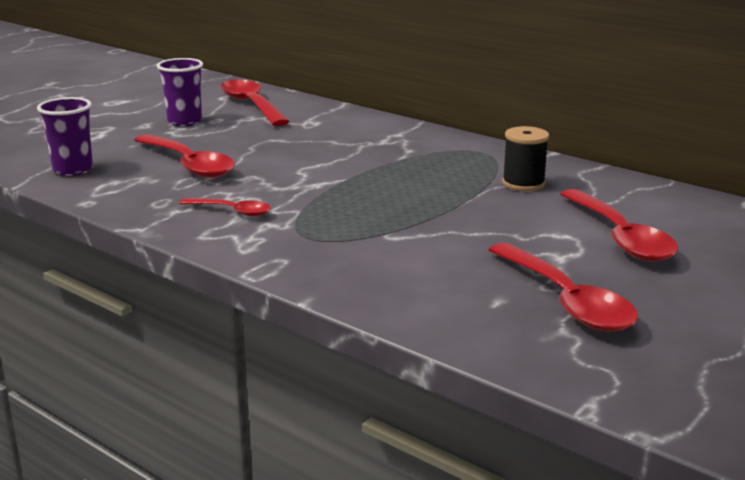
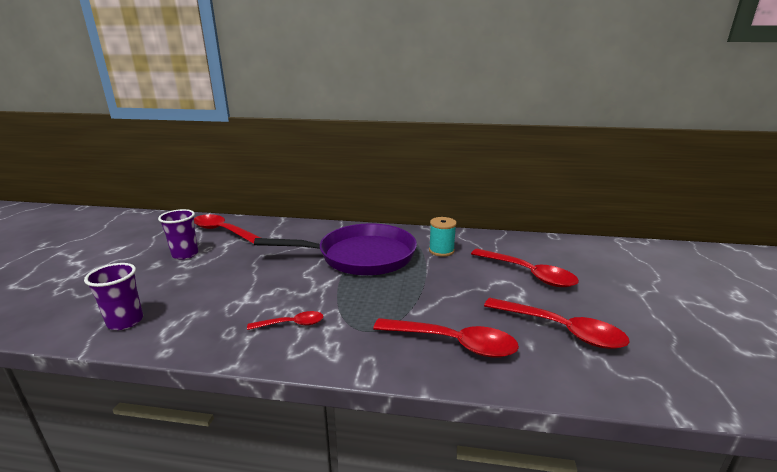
camera: 30 degrees left, 0 degrees up
(189, 165) = (221, 291): red spoon -> red spoon (454, 343)
(398, 166) = (361, 256): none -> purple pan
(523, 183) = (441, 251): black spool -> turquoise spool

